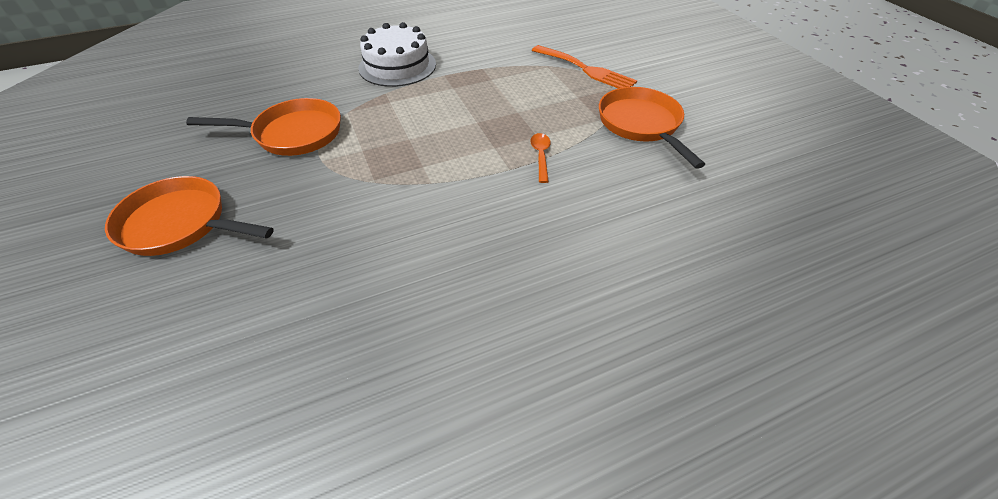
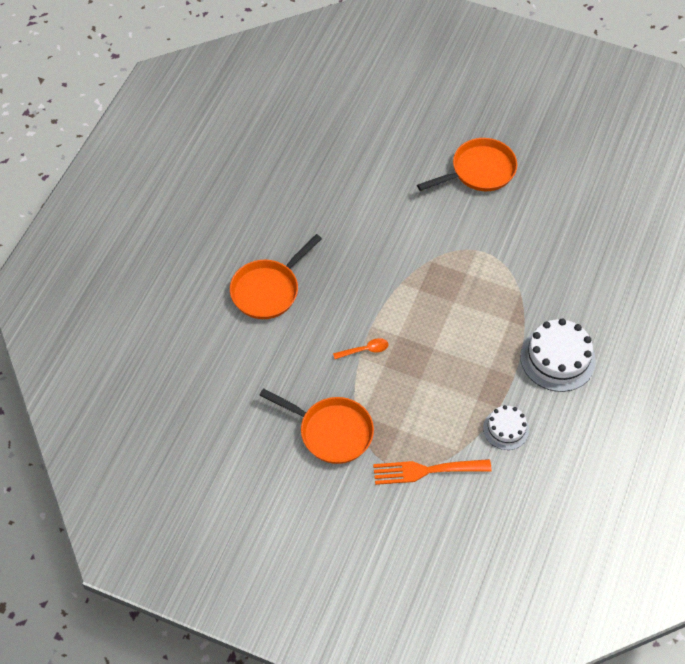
camera: 135 degrees right, 10 degrees up
(293, 134) = (521, 252): orange pan -> orange pan (268, 290)
(496, 57) = (506, 429): none -> white cake
(541, 156) = (364, 350): orange spoon -> orange spoon turned 60 degrees counterclockwise

